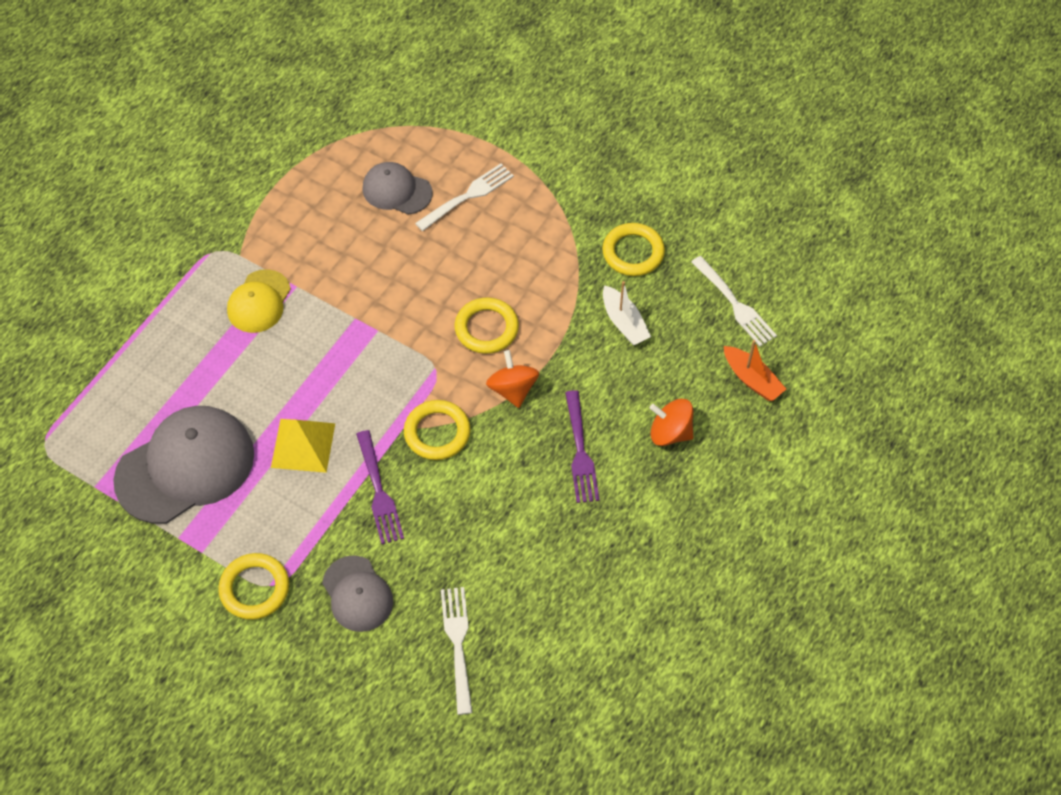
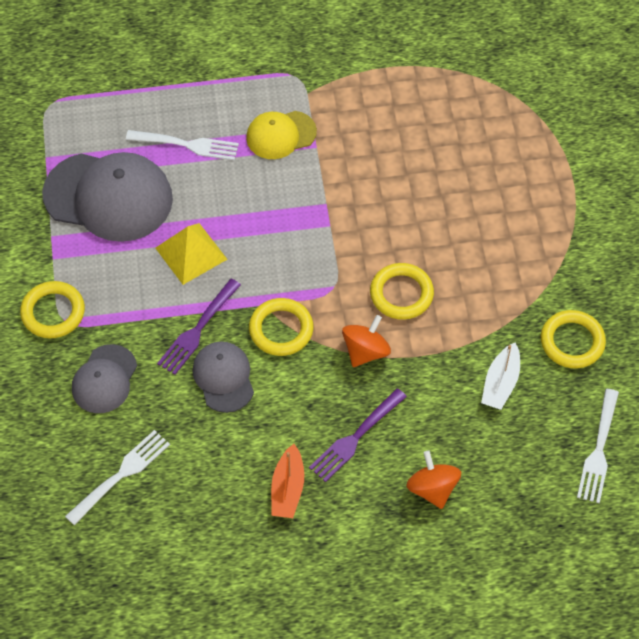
camera: 50 degrees right, 0 degrees up
(397, 190) = (462, 144): grey cap -> grey cap (223, 378)
(467, 197) = (505, 193): white fork -> white fork (186, 145)
(752, 379) = (539, 514): orange boat -> orange boat (287, 489)

